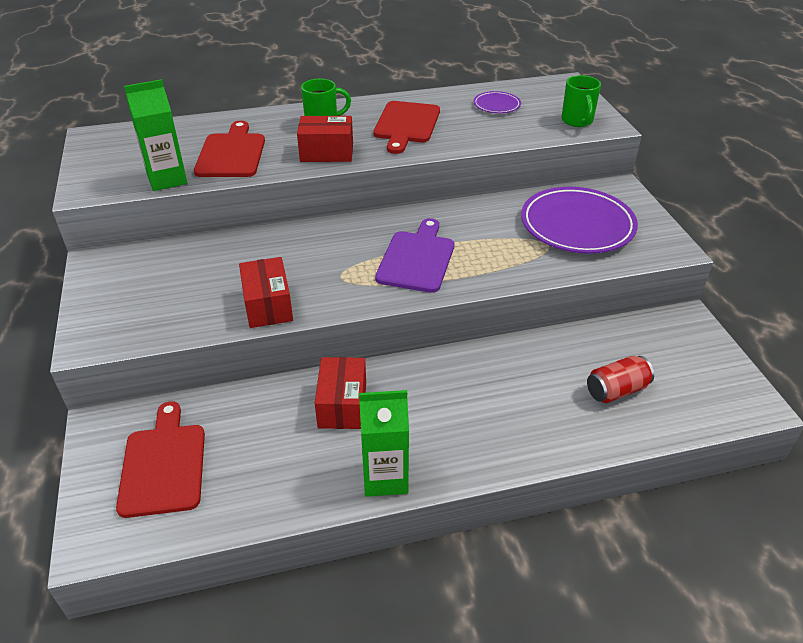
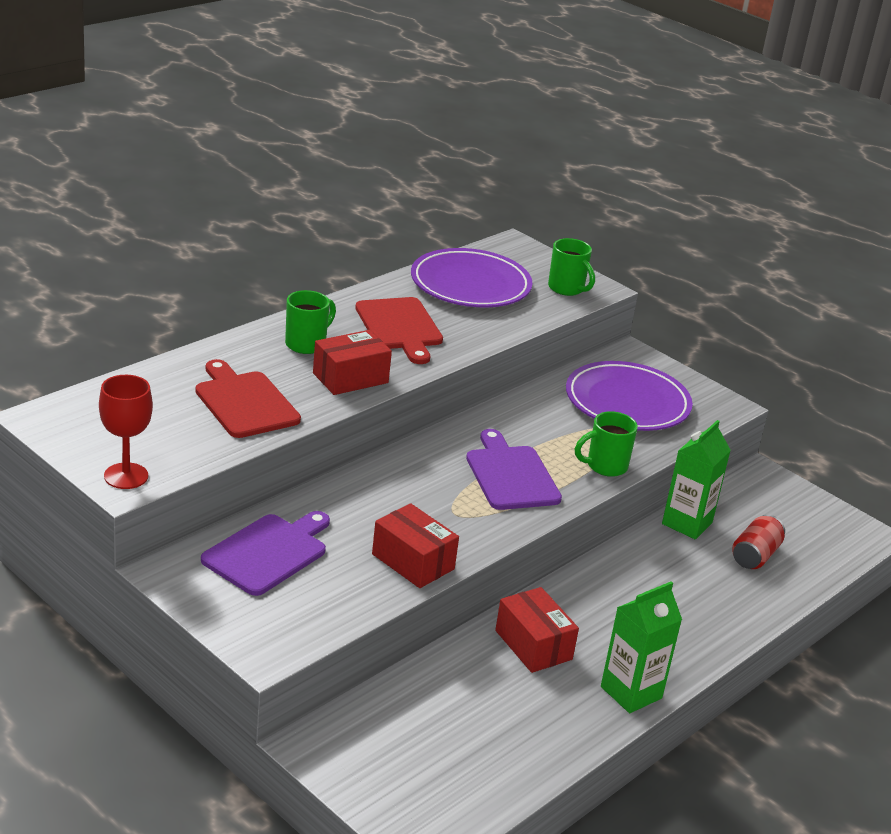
camera: 35 degrees left, 10 degrees down
(93, 185) = (126, 476): none -> red goblet
(163, 465) = (419, 755): red cutting board -> none
(167, 179) = (207, 449): green carton -> green carton (687, 523)
(174, 268) = (268, 553): none -> purple cutting board
(496, 105) = (470, 285): purple plate -> purple plate, size x2.13
(505, 272) = (605, 466): none -> green mug

